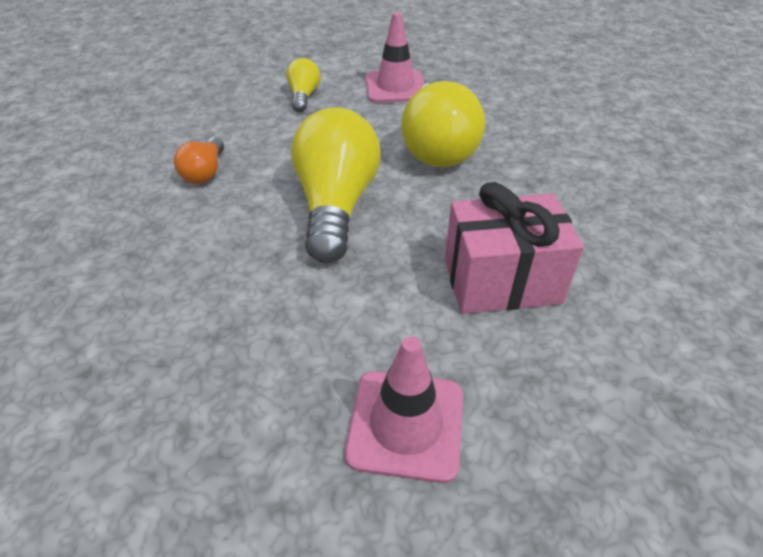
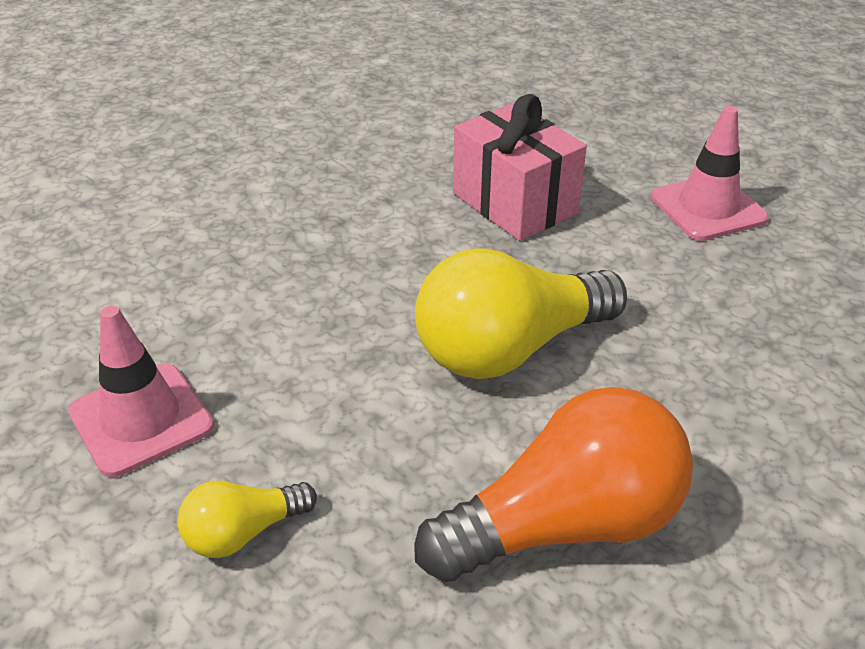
camera: 120 degrees left, 5 degrees down
(205, 172) = (565, 525): orange light bulb -> orange light bulb, size x2.03
(437, 146) = (308, 310): yellow light bulb -> none

